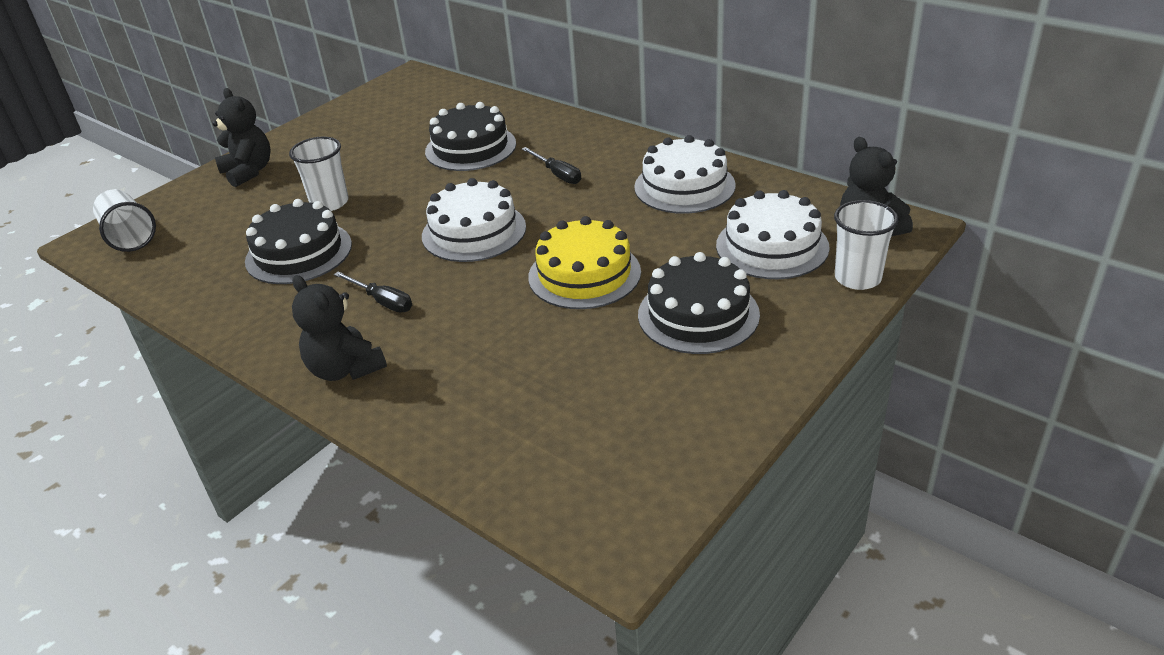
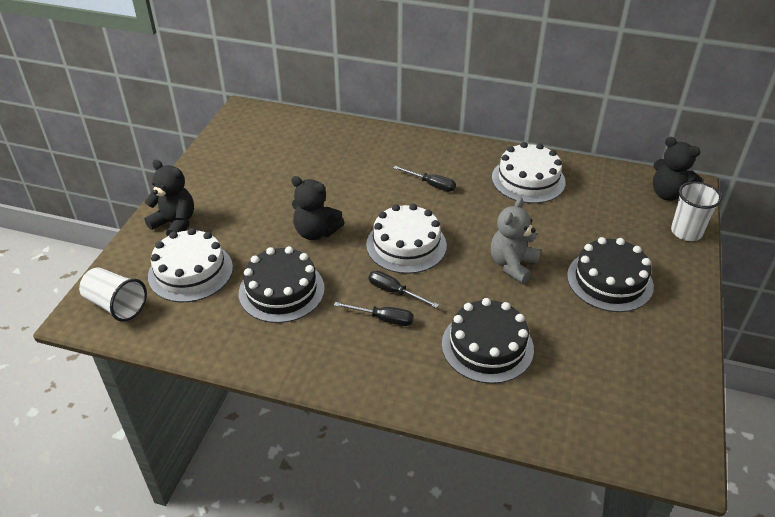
camera: 25 degrees left, 5 degrees up
(330, 203) = (271, 241): white cup -> none
(345, 369) = (400, 382): black teddy bear -> black teddy bear (316, 232)
(419, 276) = (394, 292): none -> black screwdriver
(470, 148) = (347, 171): black cake -> black cake (487, 346)
(584, 274) = (512, 265): yellow cake -> grey teddy bear
(772, 246) = (618, 218): white cake -> white cake (190, 271)

